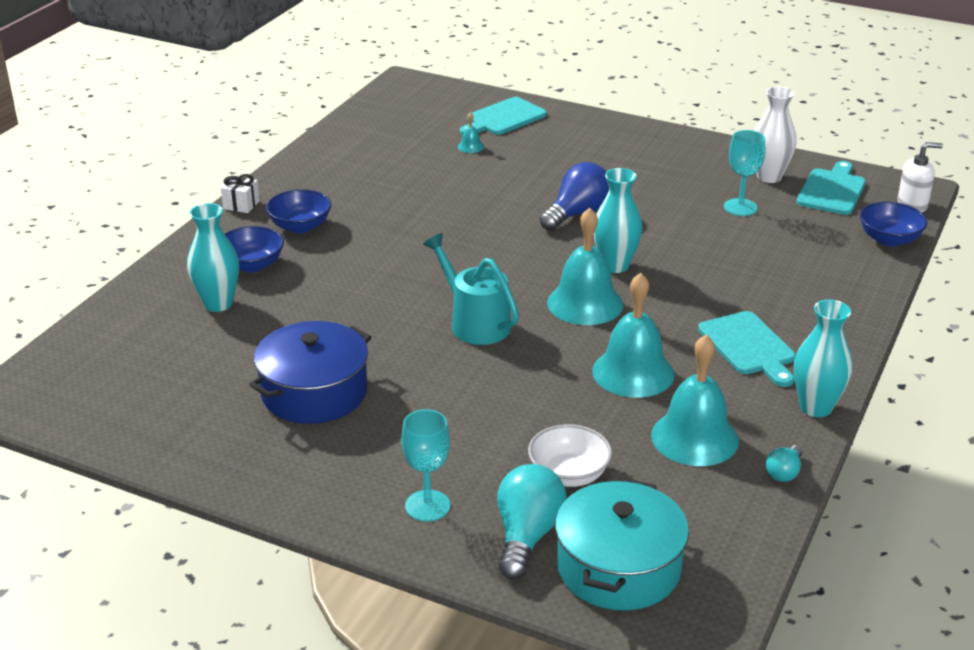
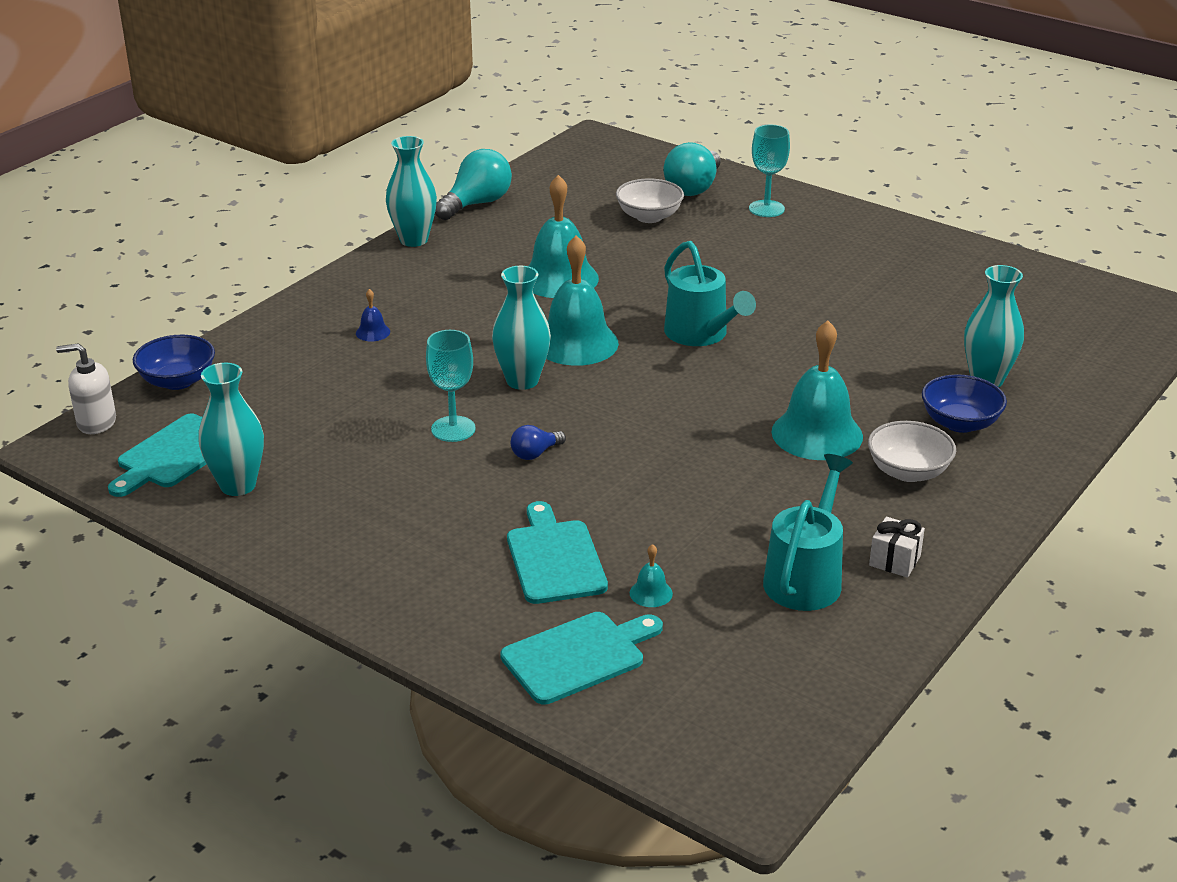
camera: 170 degrees left, 0 degrees up
(241, 205) = (999, 515): white gift -> white gift (894, 561)
(300, 226) = (908, 472): blue bowl -> white bowl
(314, 392) = (866, 289): blue pot -> none
(376, 162) = (806, 577): none -> turquoise watering can
(577, 214) = (535, 453): blue light bulb -> blue light bulb, size x0.52
(618, 567) = (633, 169): turquoise pot -> none
(694, 437) = (533, 229): turquoise bell -> turquoise bell (817, 434)
(740, 207) = (317, 441): turquoise goblet -> turquoise goblet (453, 429)
(749, 346) = (434, 289): turquoise cutting board -> turquoise cutting board (554, 558)
(769, 177) = (238, 485): white vase -> turquoise vase
(770, 296) = (373, 332): none -> blue bell
(784, 473) = (476, 204): turquoise light bulb -> turquoise light bulb, size x1.93

